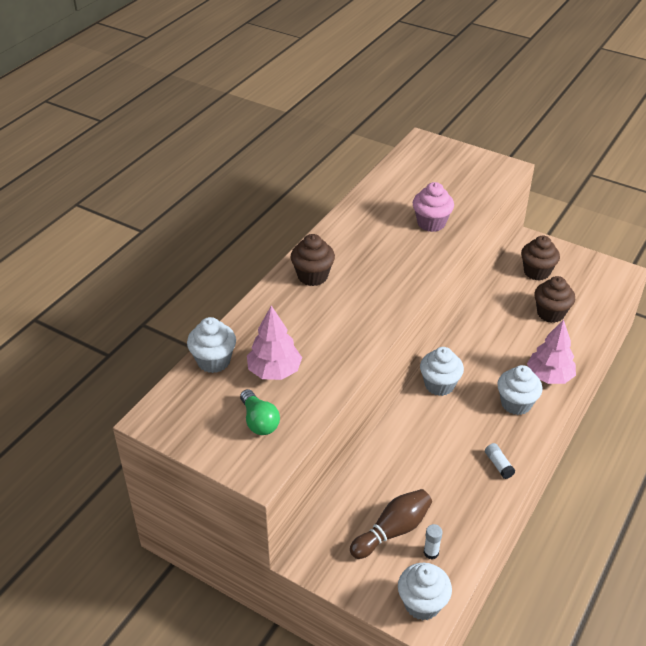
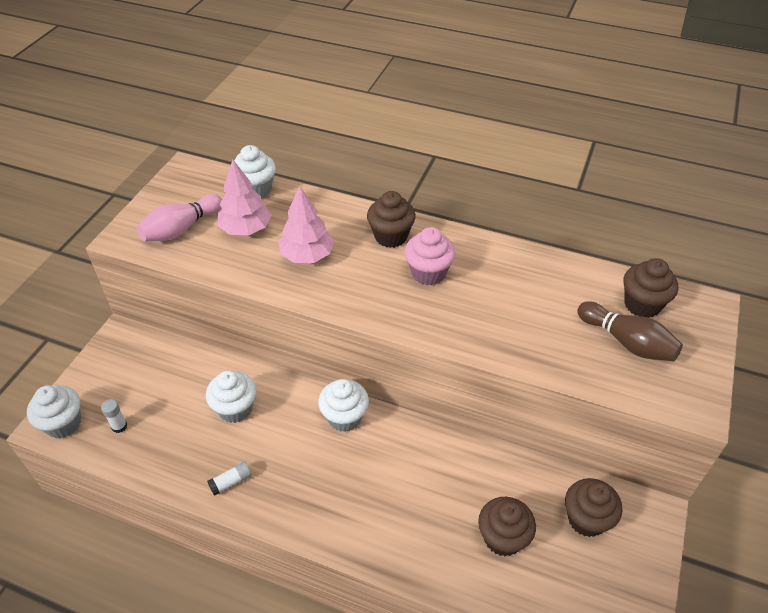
camera: 80 degrees right, 5 degrees up
(259, 421) = (181, 229): green light bulb -> pink bowling pin
(392, 531) = (146, 393): brown bowling pin -> brown bowling pin (627, 342)
(417, 167) = (642, 304): none -> brown cupcake
(431, 223) = (522, 327): pink cupcake -> pink cupcake (428, 273)
(516, 403) = (326, 498): white cupcake -> white cupcake (235, 409)
(549, 376) = (380, 536): pink tree -> pink tree (307, 255)

